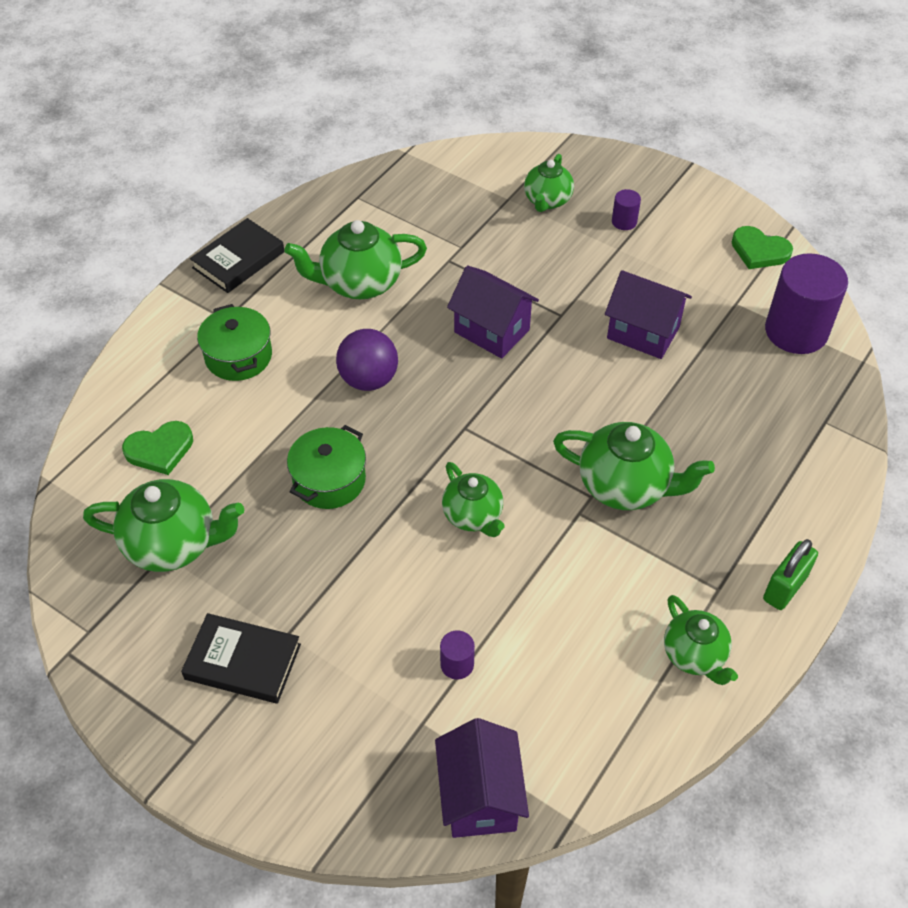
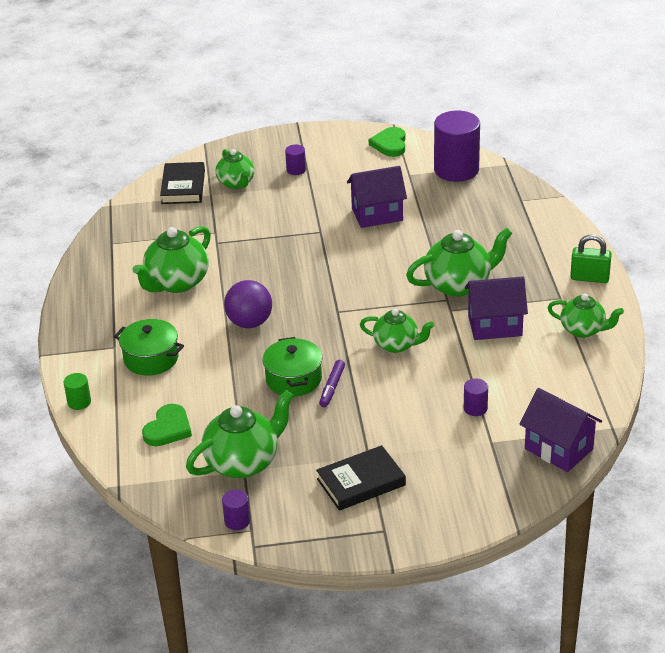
camera: 40 degrees left, 15 degrees down
(89, 610) = (237, 521): none -> purple cylinder
(128, 360) = (79, 402): none -> green cylinder
(238, 260) = (78, 315): black book -> black book (183, 187)
(351, 519) = (332, 387): none -> purple marker
(492, 331) = (290, 260): purple house -> purple house (495, 326)
(759, 251) = (390, 144): green heart -> green heart turned 105 degrees clockwise
(785, 588) = (589, 278): green padlock -> green padlock turned 75 degrees counterclockwise

